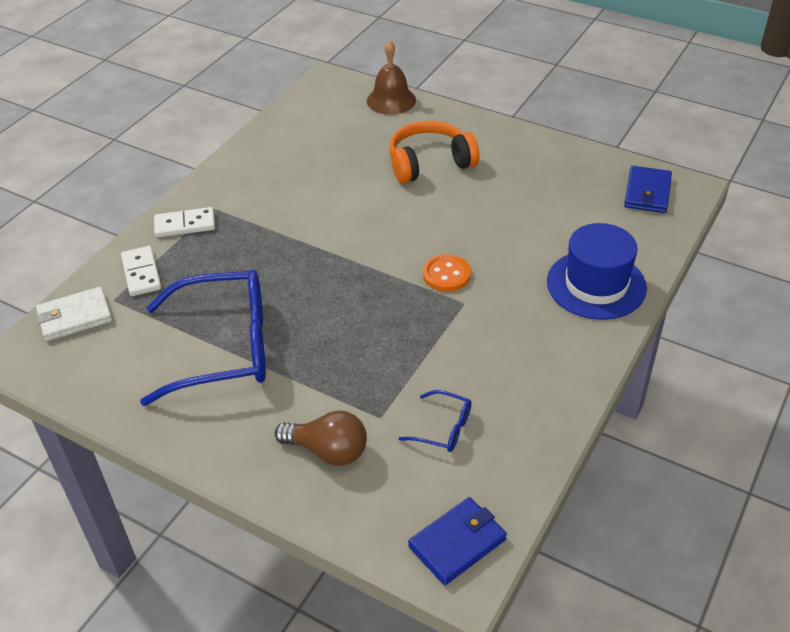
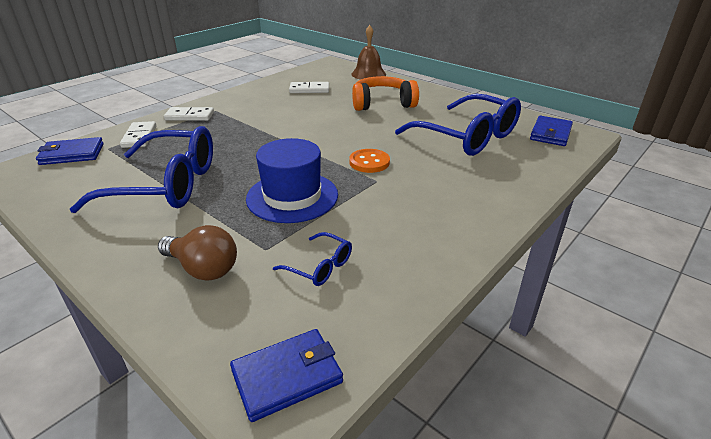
camera: 10 degrees right, 10 degrees down
(75, 317) = (72, 154): white wallet -> blue wallet
(321, 146) = (309, 89): none -> white domino
(550, 213) = (467, 137): none -> blue glasses
(596, 285) = (496, 182): blue hat -> blue hat (292, 196)

